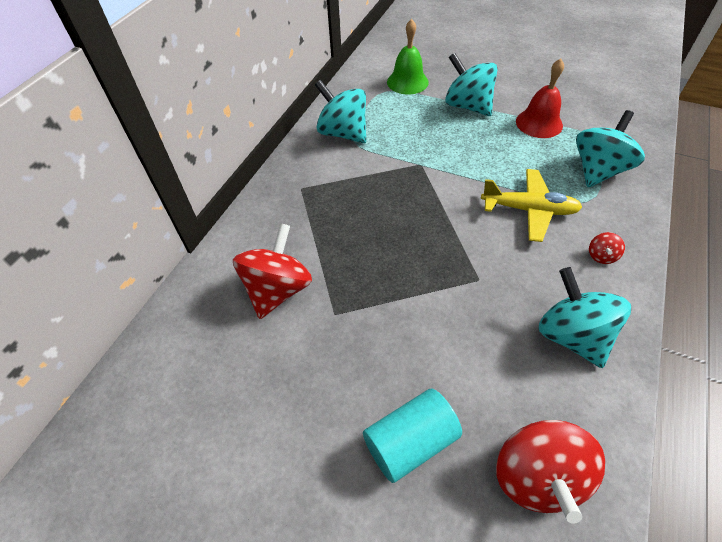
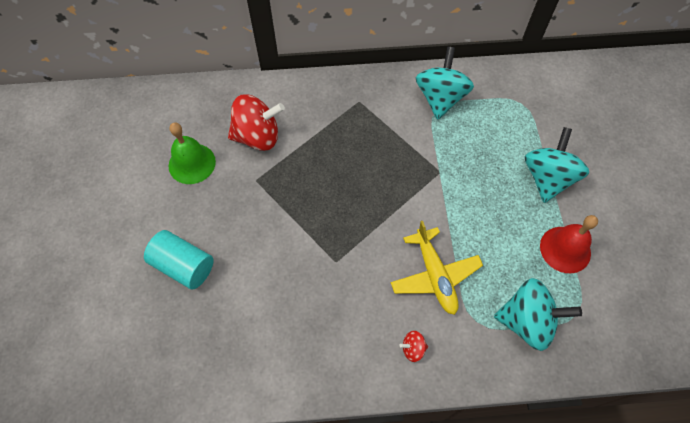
camera: 60 degrees right, 10 degrees up
(407, 82) = (548, 114): green bell -> green bell (192, 163)
(537, 476) = (192, 350): red spinning top -> none
(571, 335) = (316, 344): turquoise spinning top -> none

